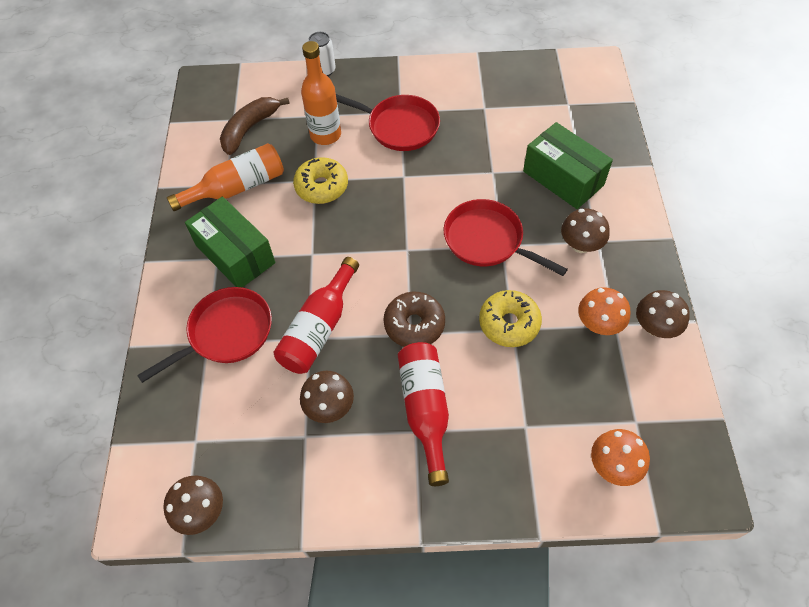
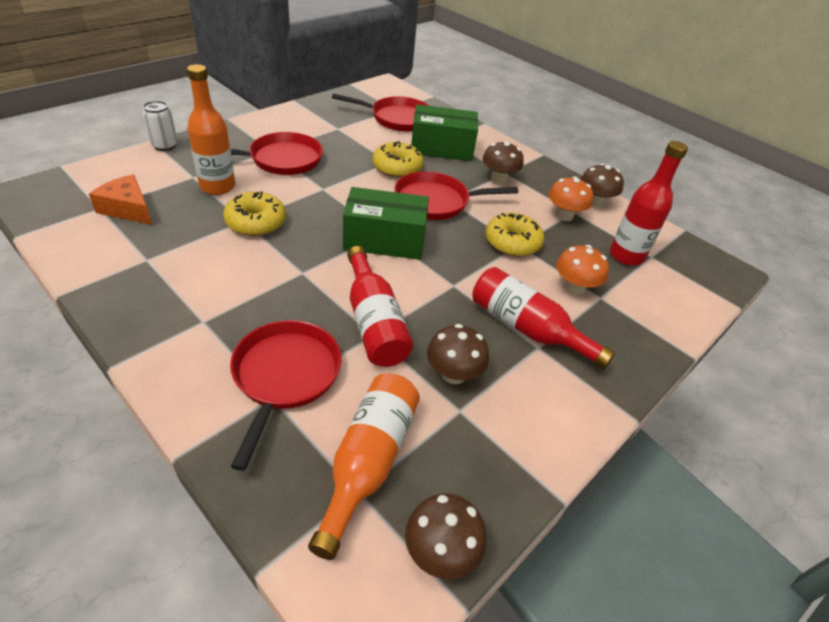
camera: 50 degrees left, 15 degrees down
(235, 254) = (221, 309): green box -> green box (384, 240)
(237, 187) = (163, 257): orange bottle -> orange bottle (368, 461)
(250, 129) = (128, 209): brown banana -> orange cheese
(414, 325) = (449, 277): brown donut -> none
(492, 183) = (397, 168): none -> yellow donut
(557, 118) = (397, 118): none -> red pan
(608, 404) = (626, 256): none -> red bottle
(613, 466) = (673, 287): orange mushroom -> orange mushroom (574, 288)

